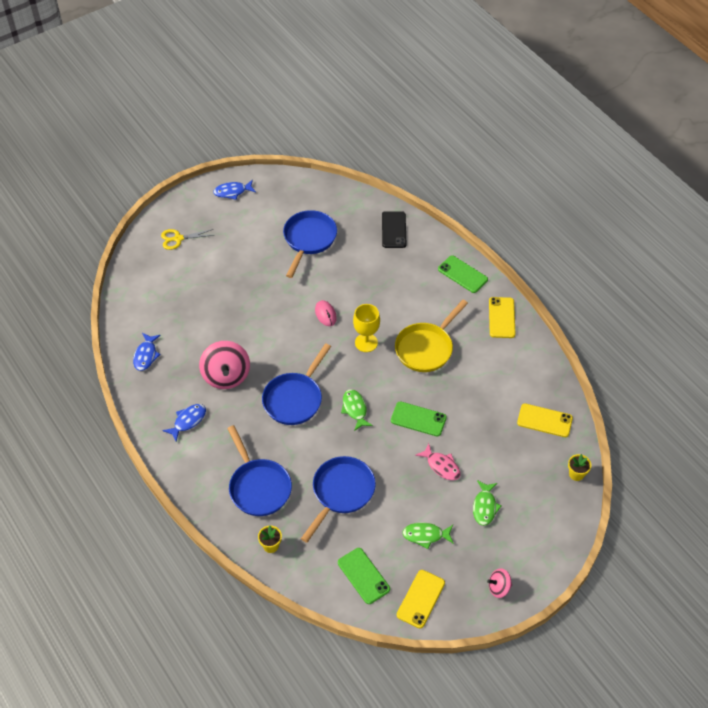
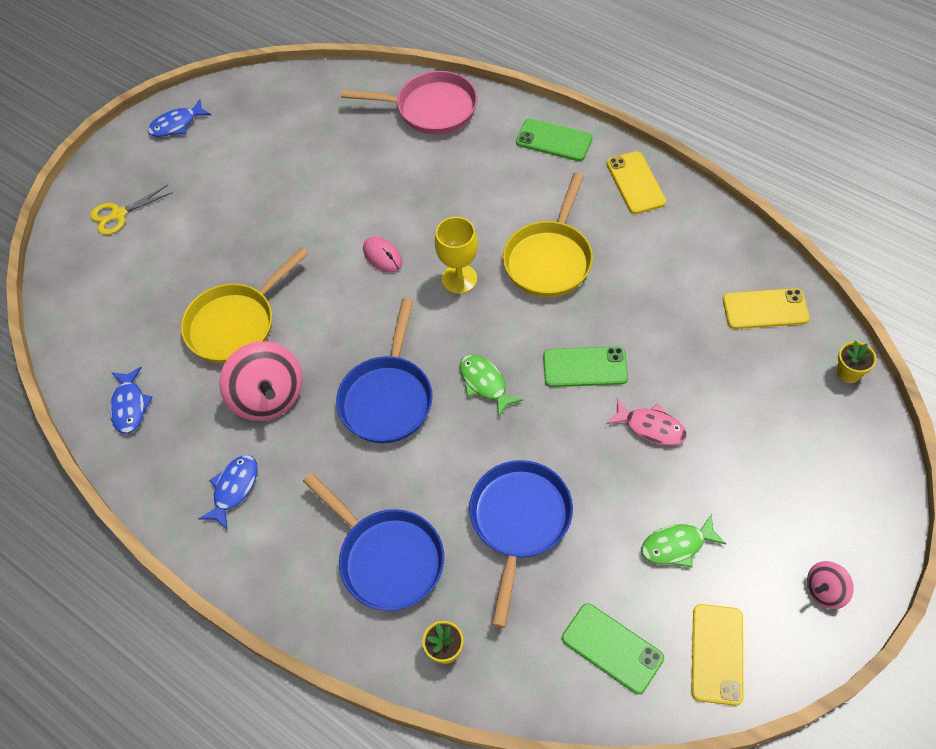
camera: 15 degrees left, 5 degrees up
(223, 327) = (236, 324): none -> yellow pan
(308, 240) = (314, 158): blue pan -> none
(393, 230) = (431, 109): black phone -> pink pan
(484, 507) = (743, 468): green fish -> none

